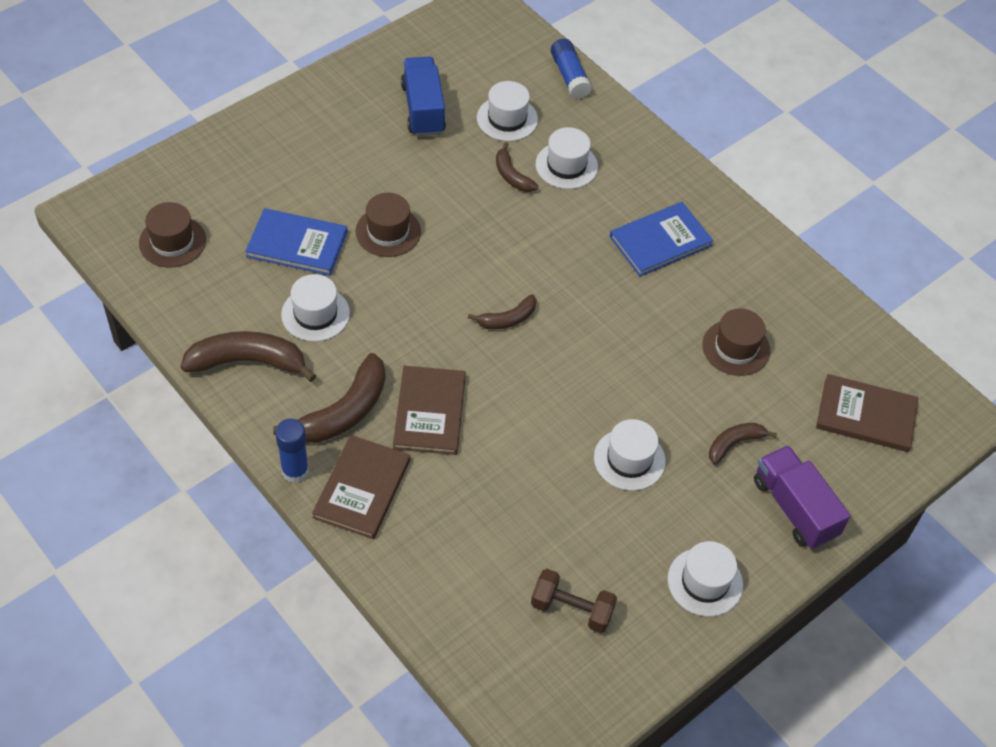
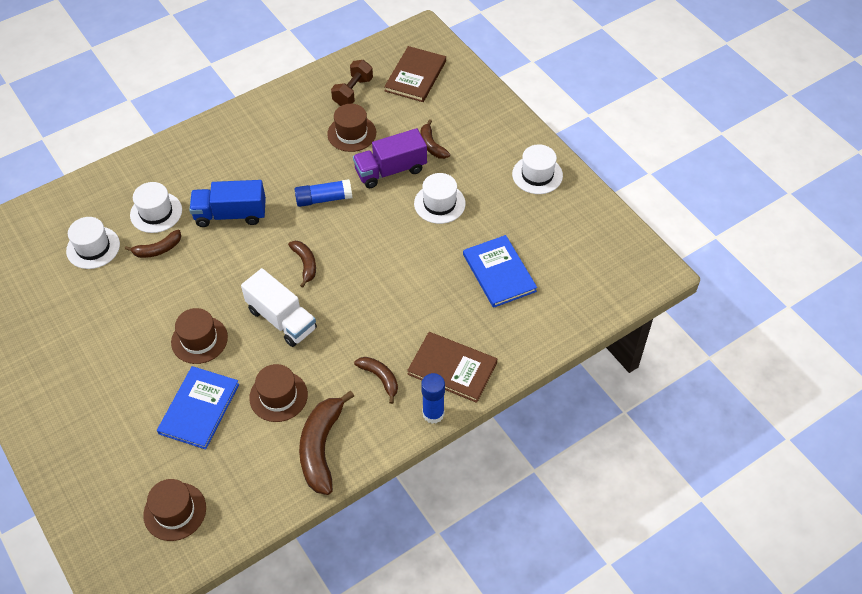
camera: 80 degrees left, 0 degrees up
(315, 314) = (278, 396): white hat -> brown hat
(344, 412) = (380, 378): brown banana -> brown banana, size x0.56
(422, 305) = (282, 319): none -> white truck
(423, 109) = (64, 307): blue truck -> blue truck (230, 214)
(429, 412) = (386, 320): brown book -> none
(569, 76) = (56, 201): blue glue stick -> blue glue stick (323, 199)
(571, 609) = (556, 248): brown dumbbell -> brown dumbbell (353, 92)
(660, 241) = (247, 163): blue book -> blue book (499, 273)
(794, 508) = (484, 122): purple truck -> purple truck (390, 170)

